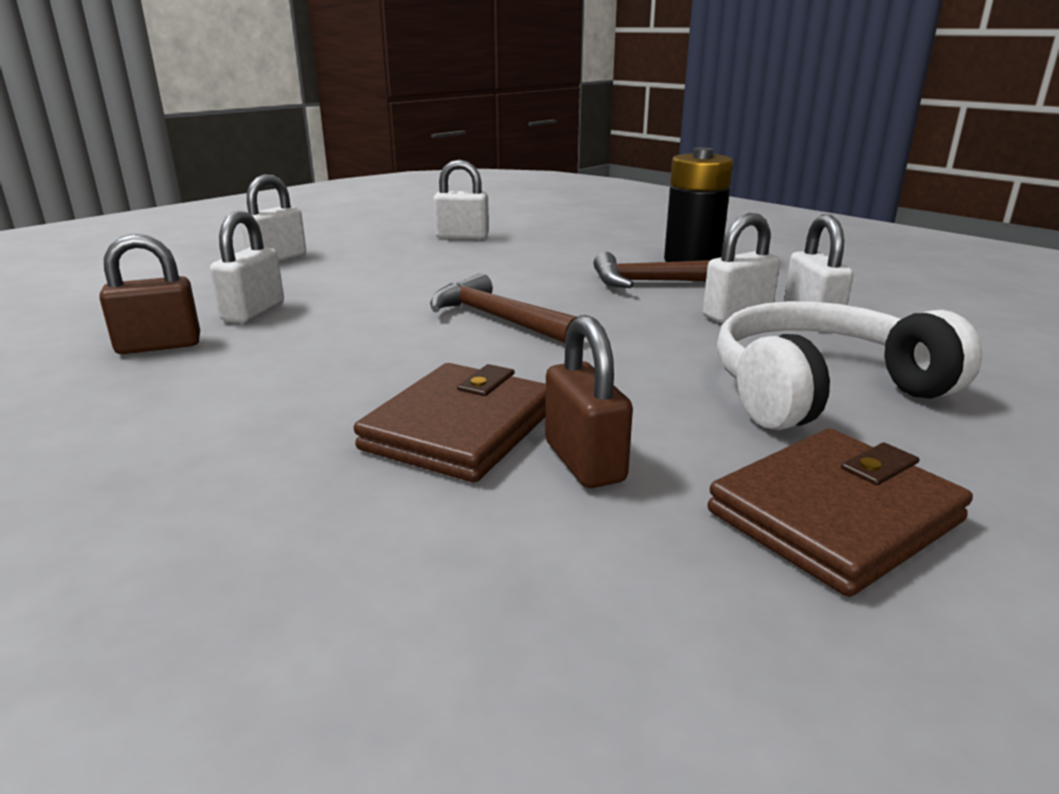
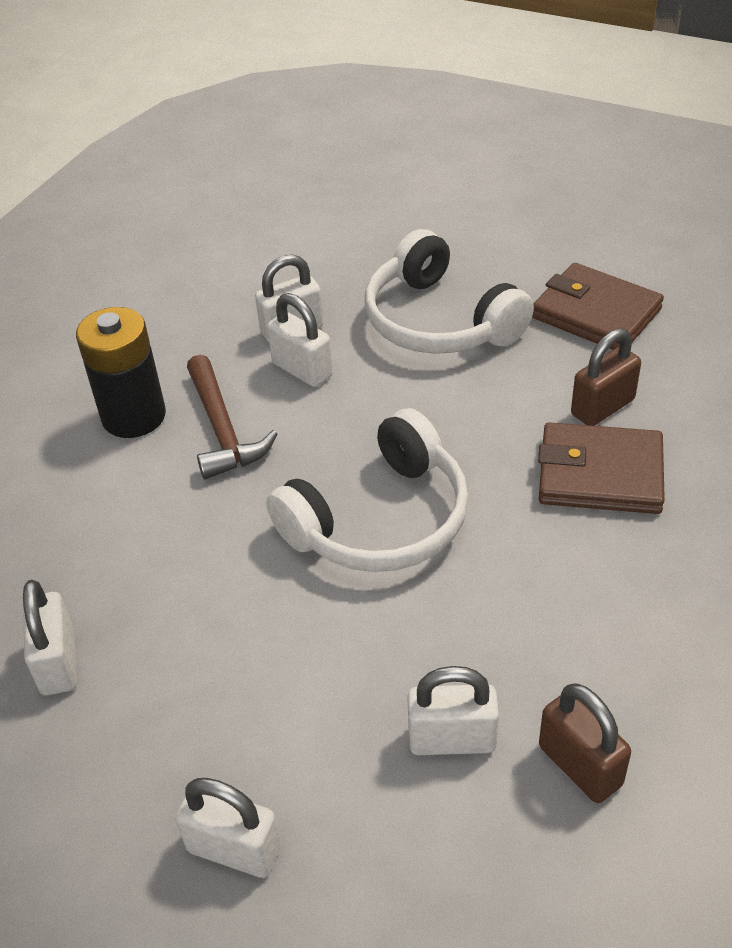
camera: 105 degrees left, 20 degrees up
(498, 319) = (379, 519): brown hammer -> white headphones

